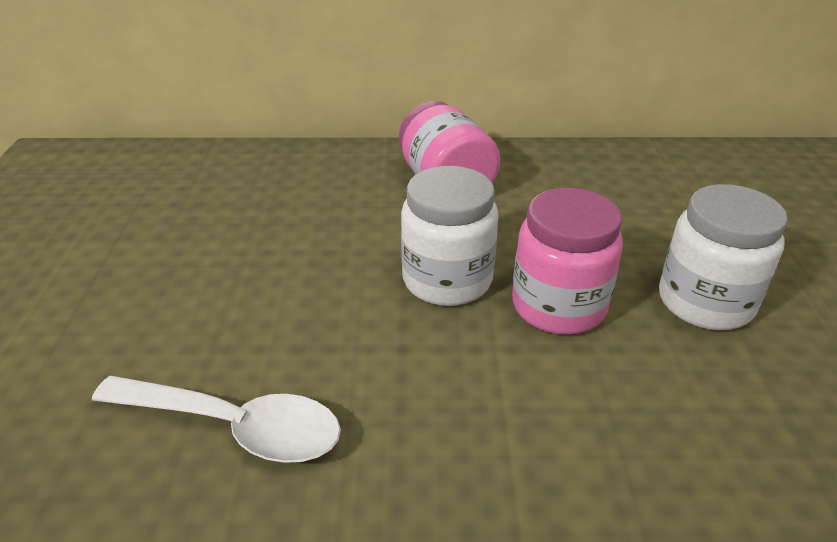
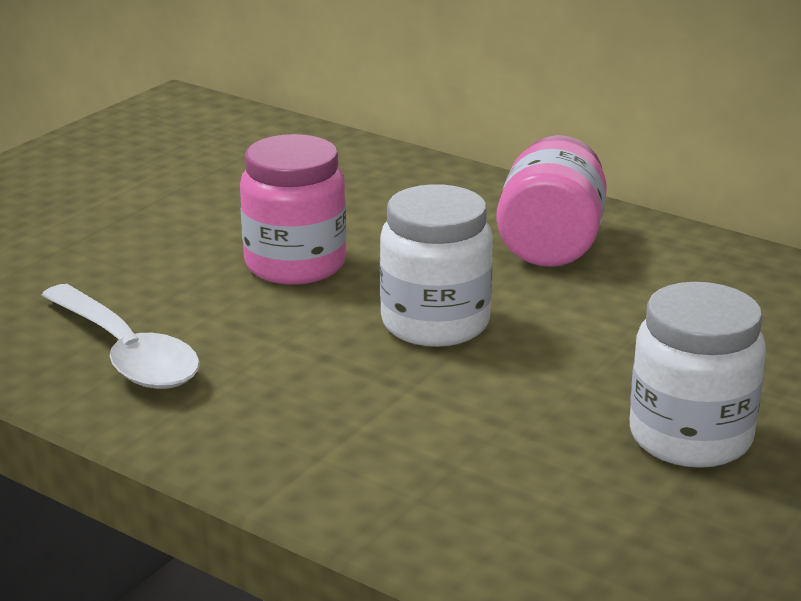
camera: 35 degrees right, 10 degrees down
(558, 306) = (519, 382): pink jar -> pink jar (295, 264)

